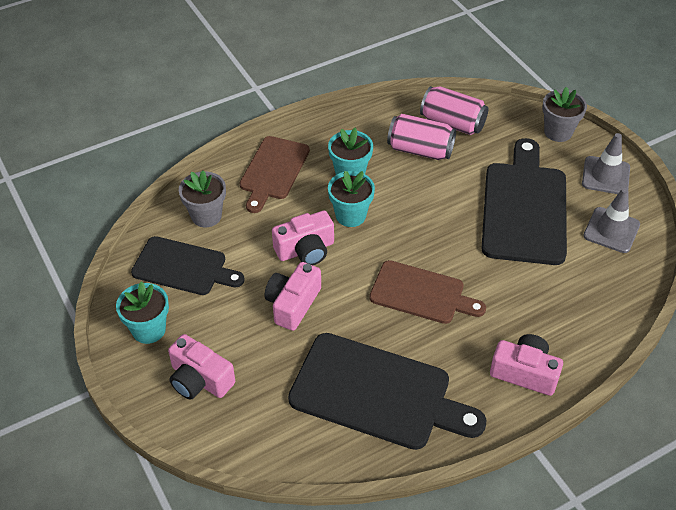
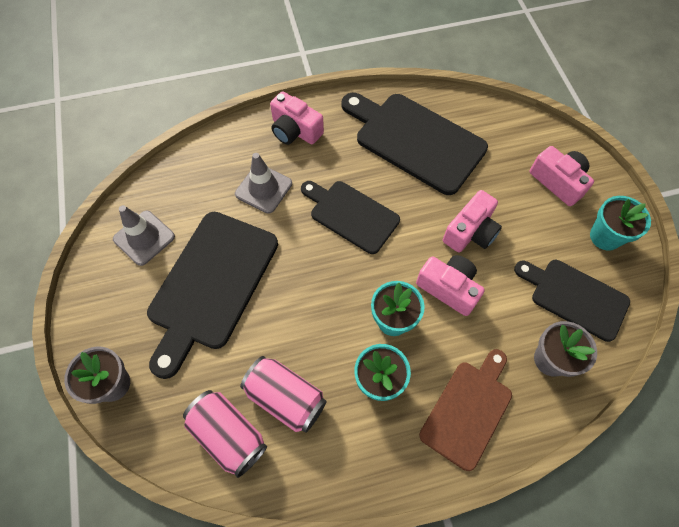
camera: 165 degrees left, 15 degrees up
(305, 250) = (448, 288): pink camera -> pink camera turned 45 degrees clockwise
(421, 294) = (351, 215): brown cutting board -> black cutting board
(605, 176) = (104, 304): grey traffic cone -> grey traffic cone (263, 189)

